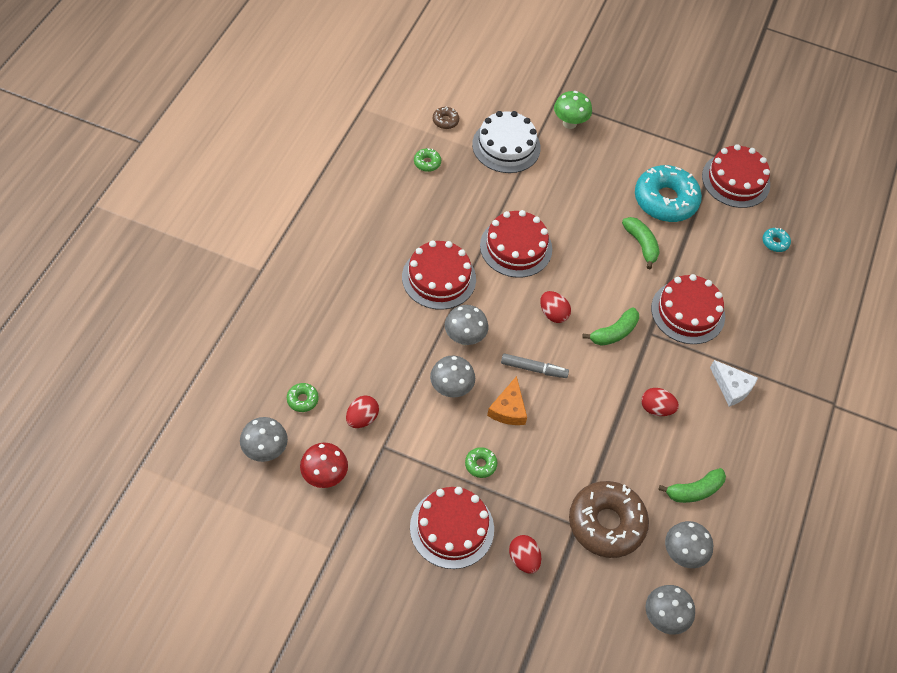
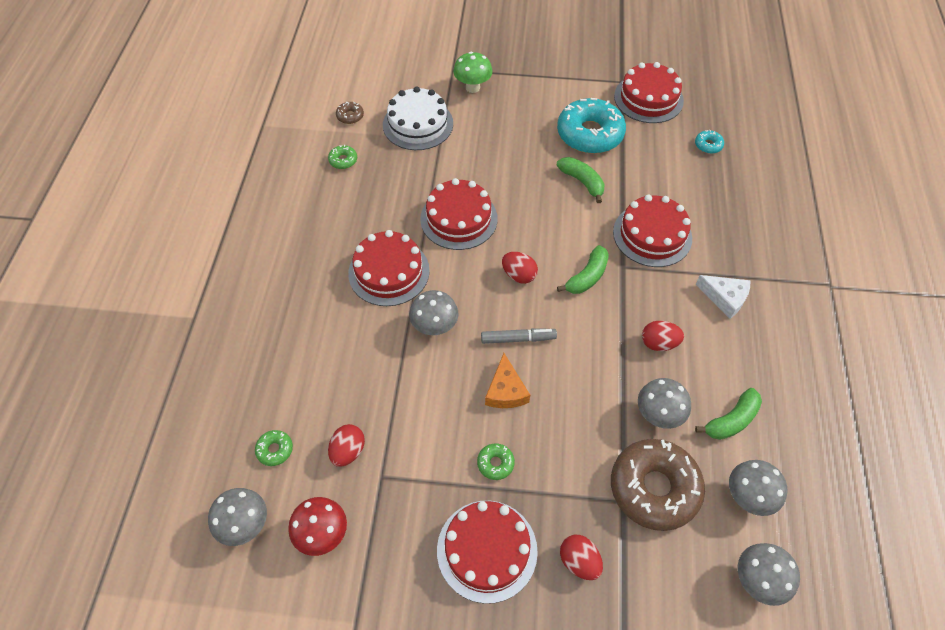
camera: 10 degrees left, 0 degrees up
(451, 389) = (437, 387): grey mushroom -> grey mushroom (658, 415)

